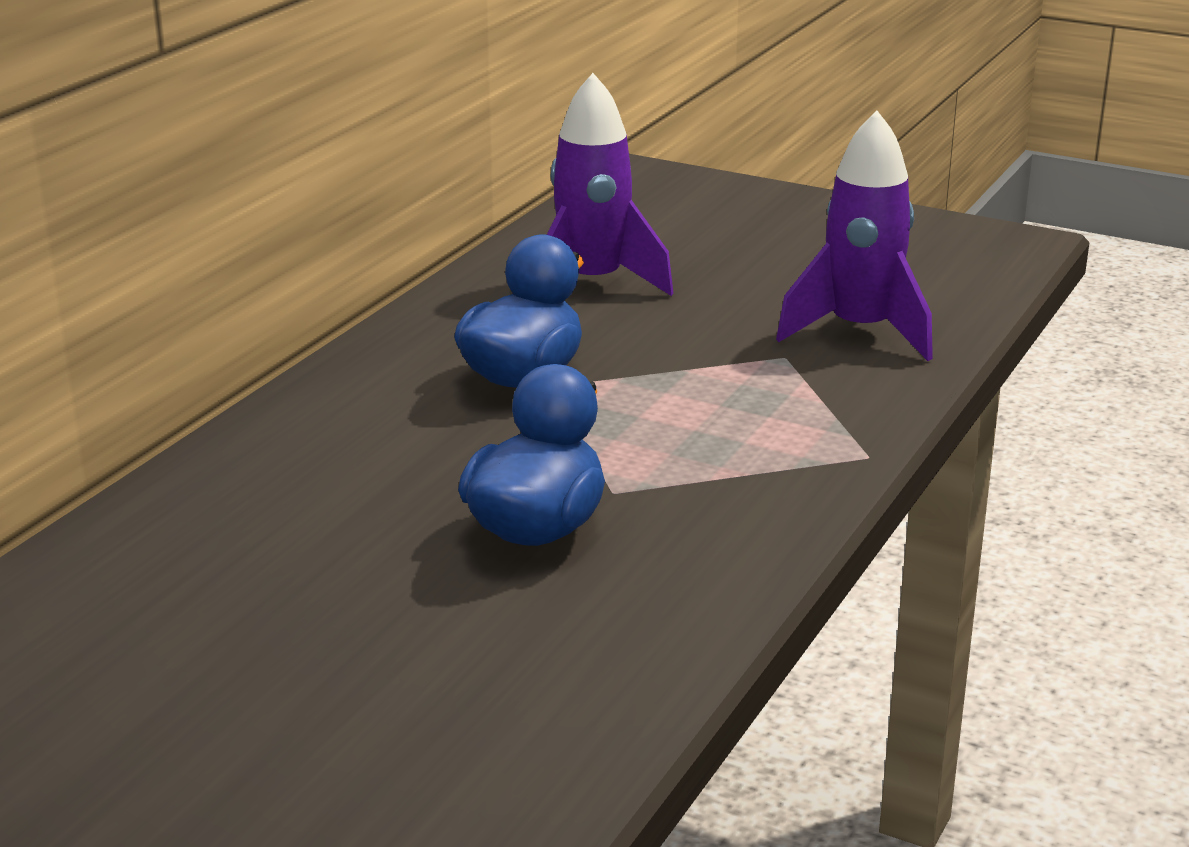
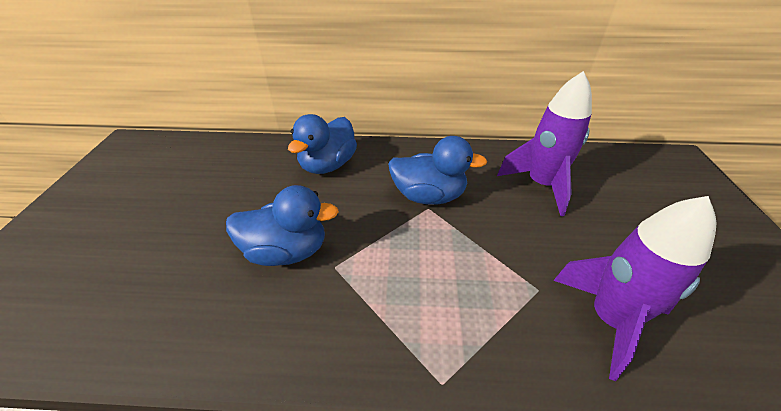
camera: 65 degrees right, 15 degrees up
(318, 449) = (328, 165): none -> blue duck

